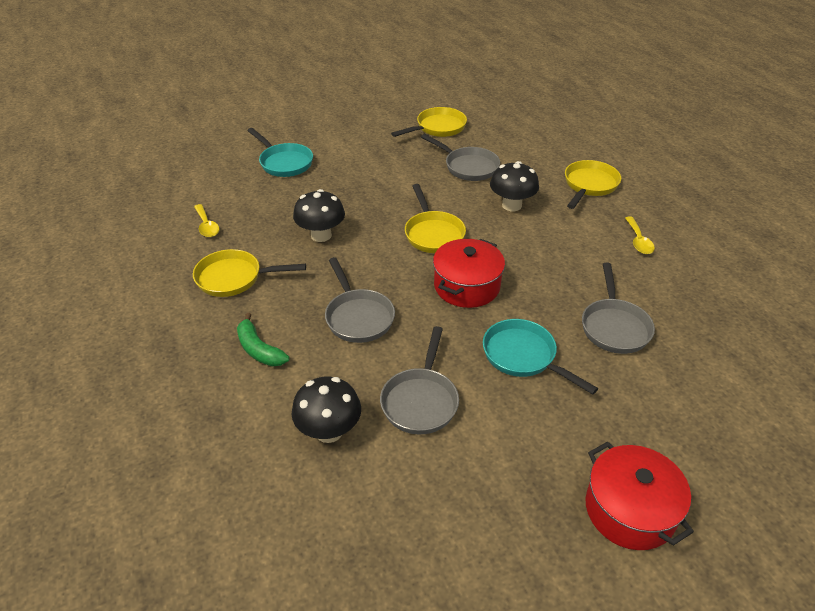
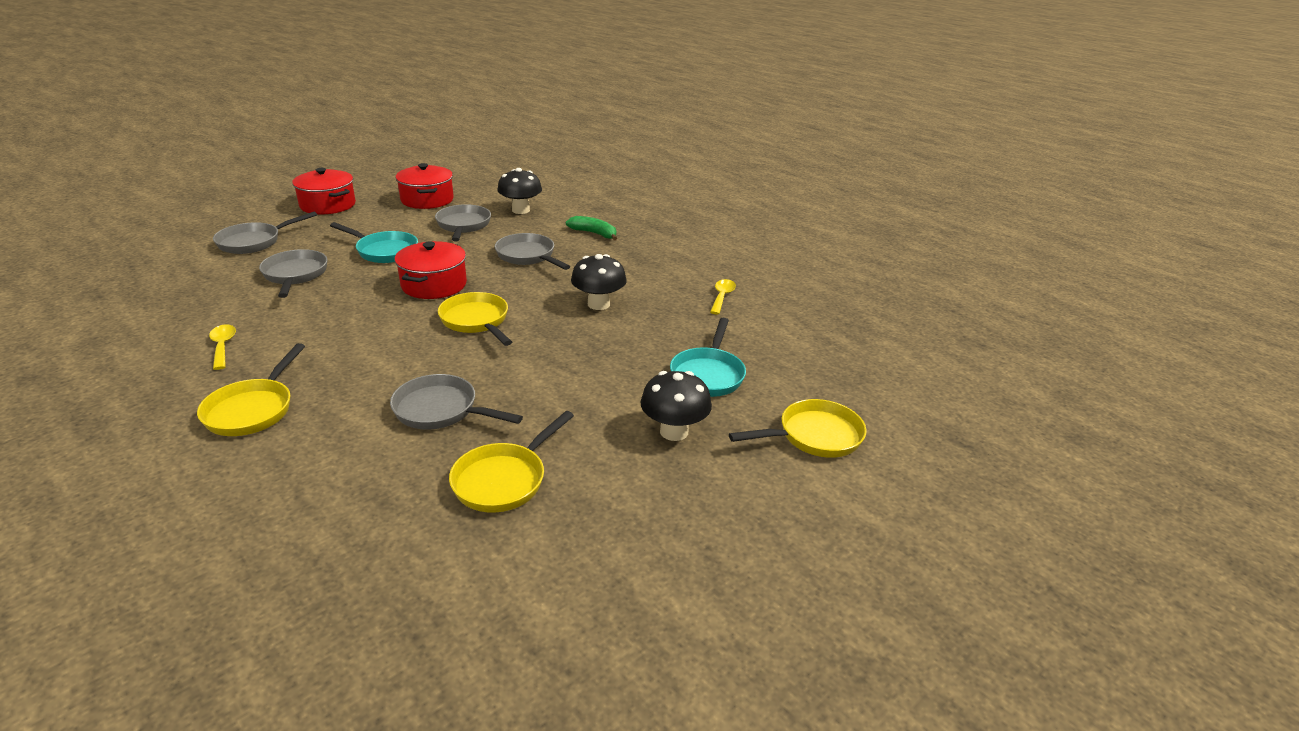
camera: 160 degrees right, 10 degrees down
(207, 226) = (722, 297): yellow spoon -> yellow spoon turned 60 degrees clockwise
(234, 278) = (652, 265): yellow pan -> yellow pan (814, 436)
(284, 163) = (708, 374): turquoise pan -> turquoise pan turned 105 degrees counterclockwise
(467, 498) = (427, 200): none -> red pot
(511, 205) = (378, 364): black mushroom -> black mushroom (674, 431)
(695, 408) = (254, 242): none -> grey pan

